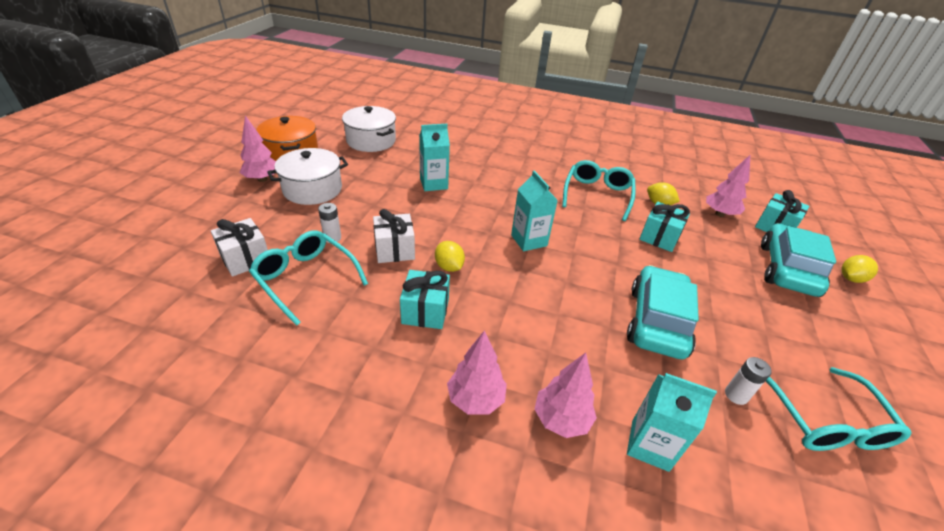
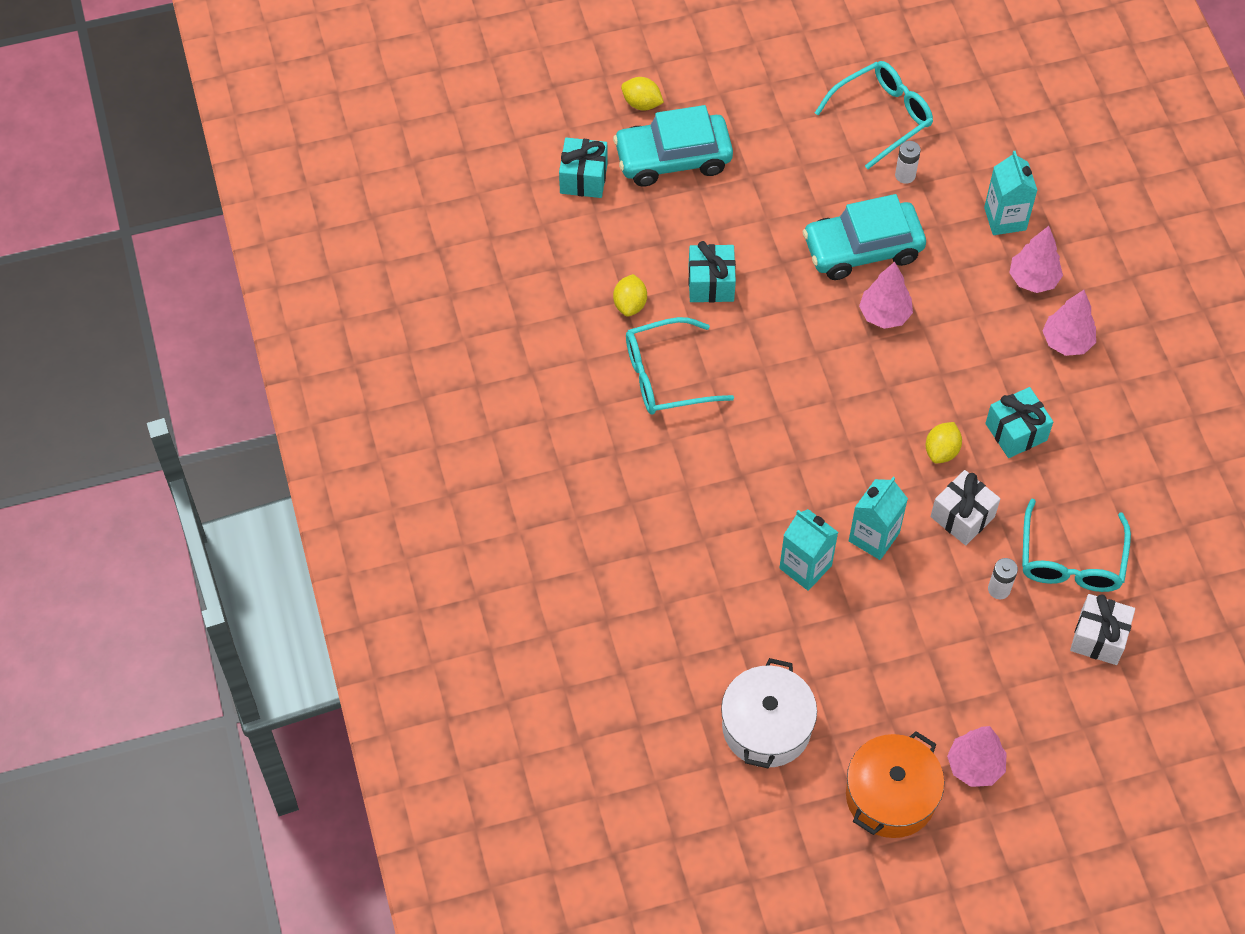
camera: 120 degrees left, 20 degrees up
(312, 189) = (941, 689): white pot -> none
(529, 240) = (831, 403): turquoise carton -> turquoise carton (874, 537)
(719, 214) = (599, 237): pink tree -> pink tree (884, 315)

